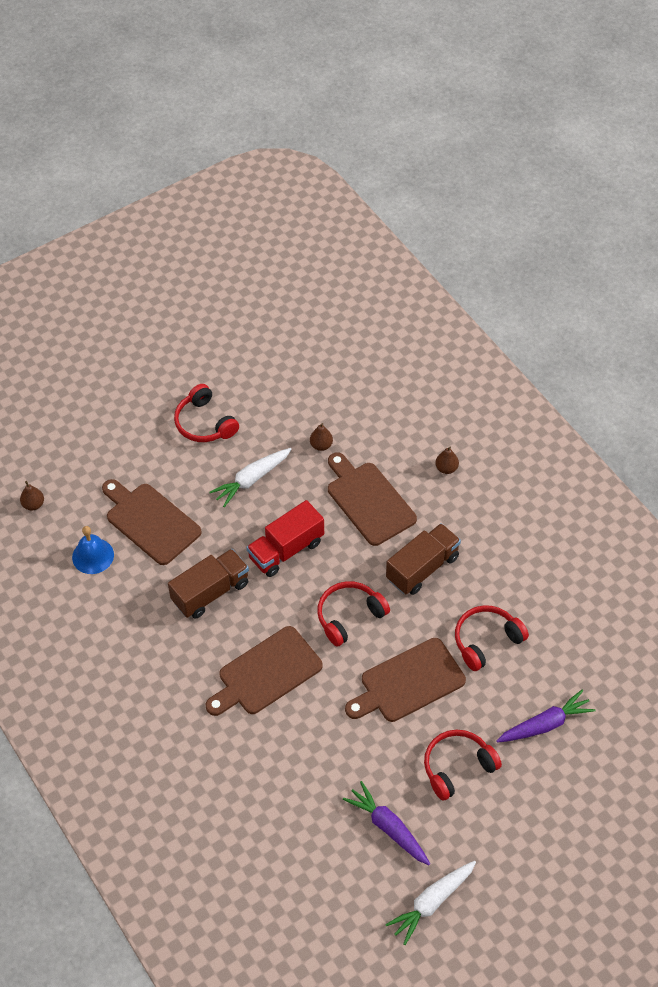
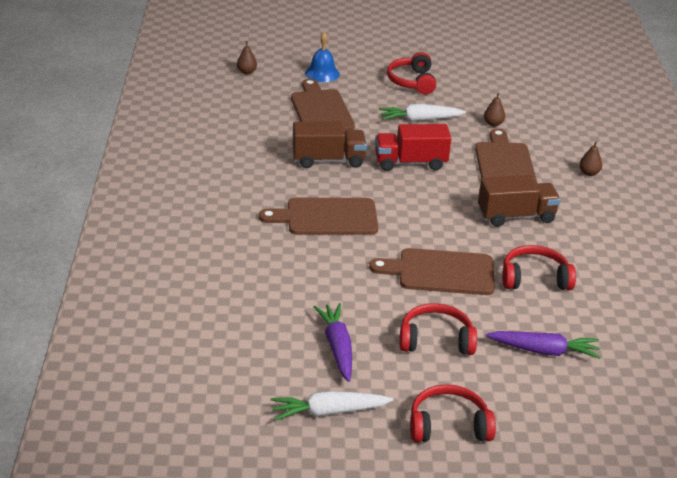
camera: 30 degrees right, 20 degrees down
(93, 556) = (261, 109): blue bell -> blue bell (322, 73)
(349, 616) = (427, 216): red headphones -> red headphones (448, 425)

